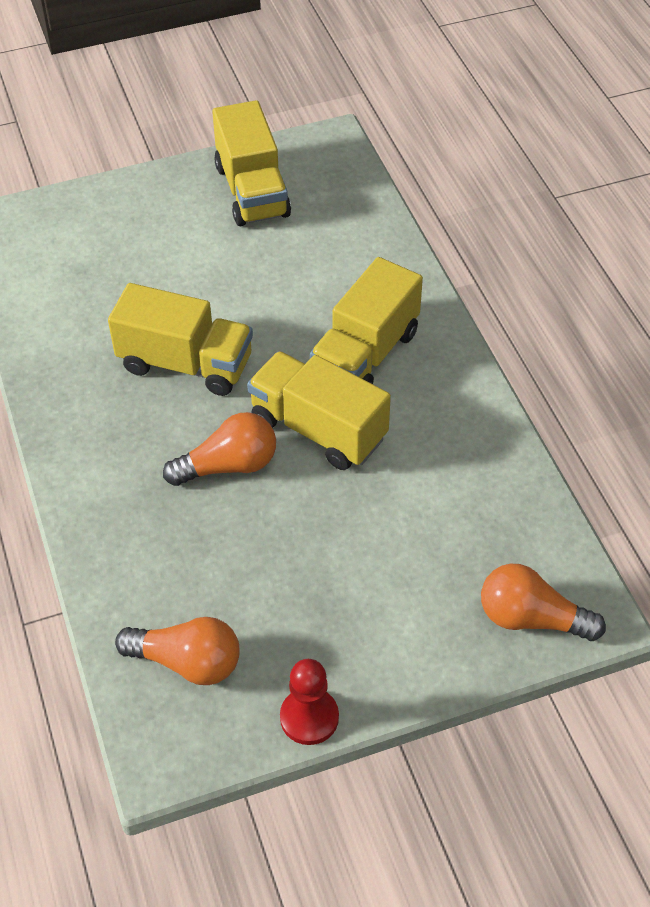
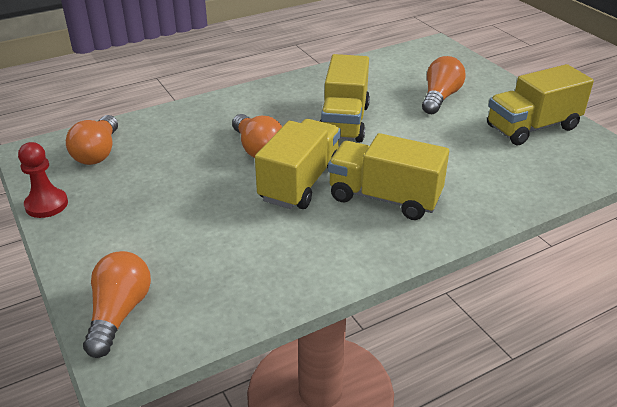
camera: 80 degrees right, 15 degrees down
(153, 254) = (440, 97): none -> orange light bulb

